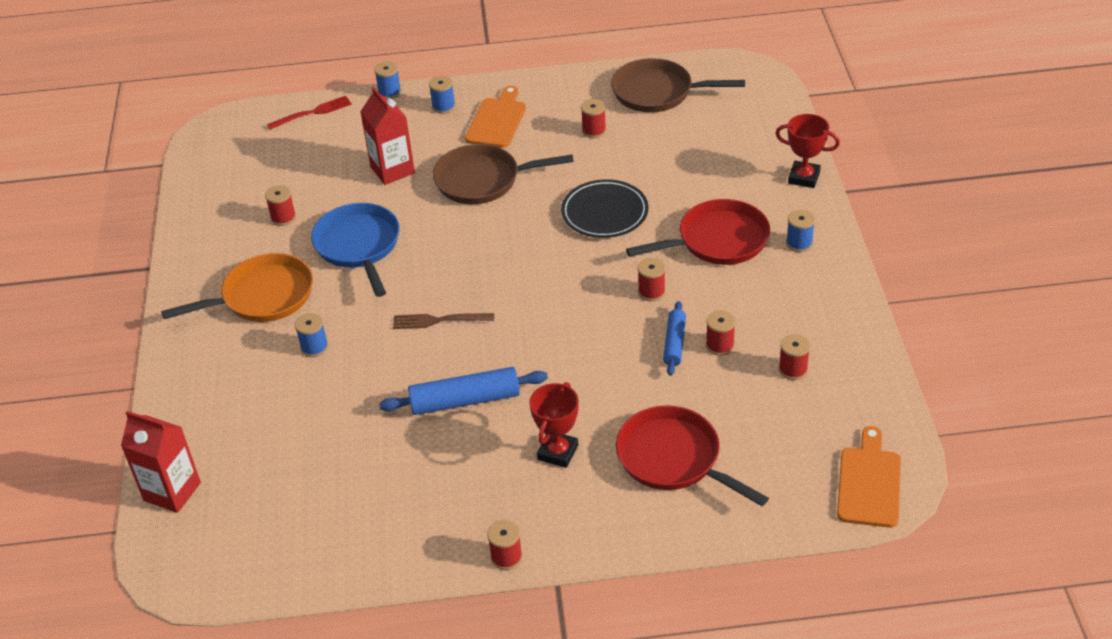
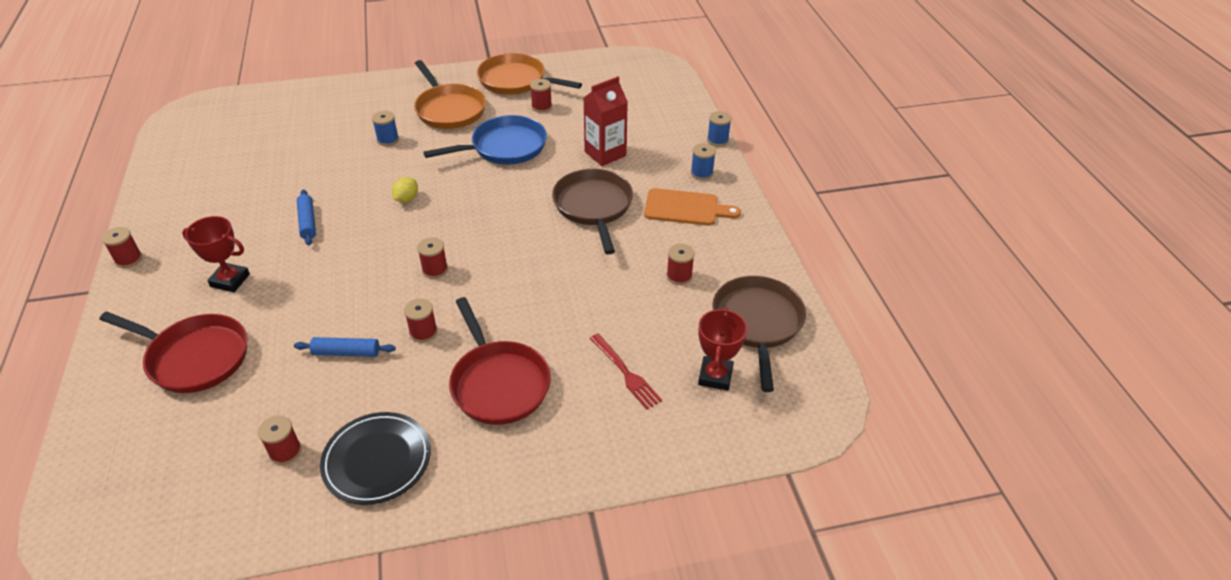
camera: 80 degrees right, 0 degrees up
(172, 491) = (261, 100): red carton -> none
(216, 240) = (516, 81): none -> orange pan
(312, 113) = (680, 103): red fork -> red fork (626, 373)
(439, 320) = (406, 199): brown fork -> yellow lemon
(465, 400) = (307, 222): blue rolling pin -> blue rolling pin, size x0.61
(604, 213) = (546, 292): black plate -> black plate (377, 461)
(674, 459) = (194, 357): red pan -> red pan turned 75 degrees clockwise
(720, 345) = (335, 388): red spool -> red spool (435, 270)
(799, 243) = (489, 459): blue spool -> none
(804, 178) = (611, 465): red trophy -> red trophy (715, 376)
(869, 483) = (100, 520): orange cutting board -> none

